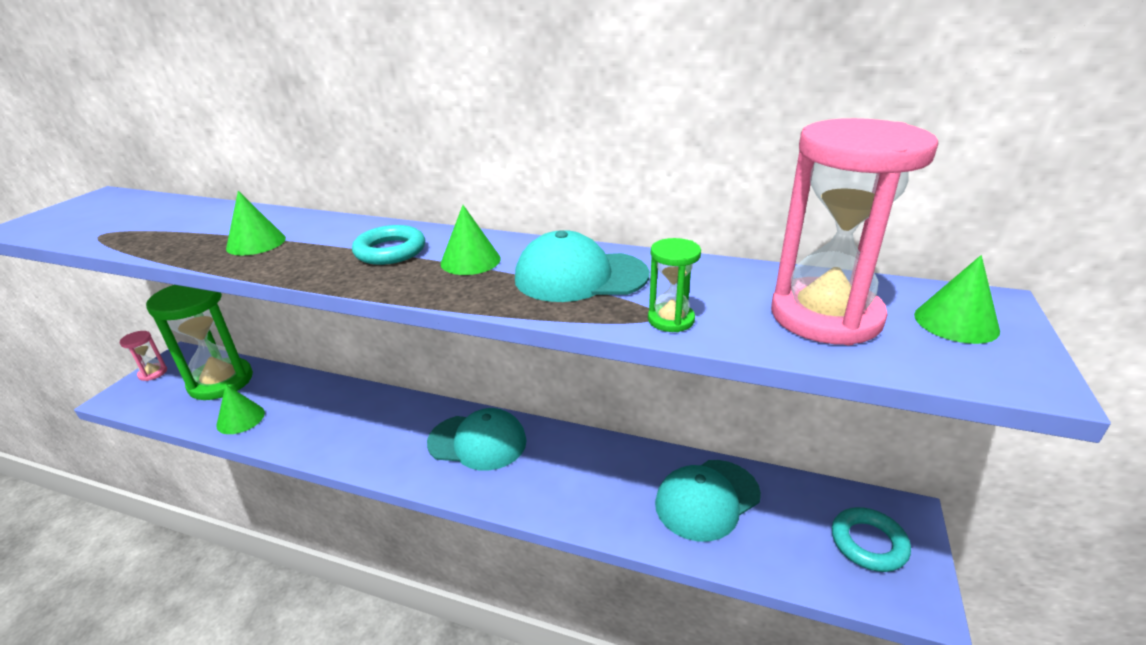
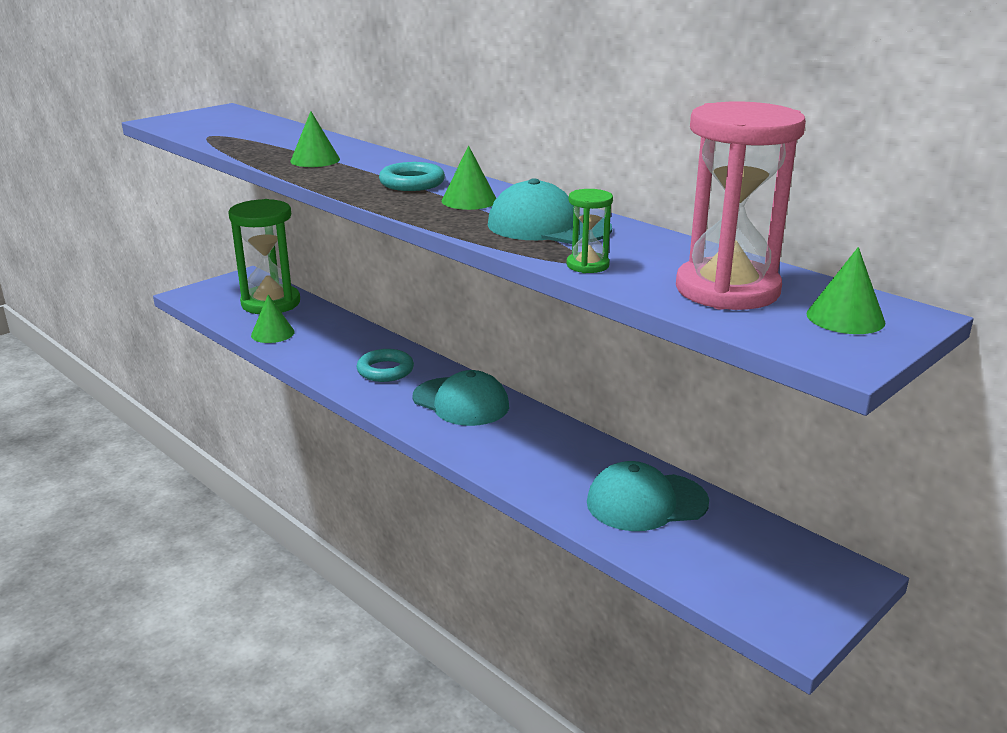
camera: 25 degrees right, 5 degrees down
(153, 373) = (221, 284): pink hourglass -> none
(868, 543) = (784, 580): turquoise ring -> turquoise ring (385, 370)

